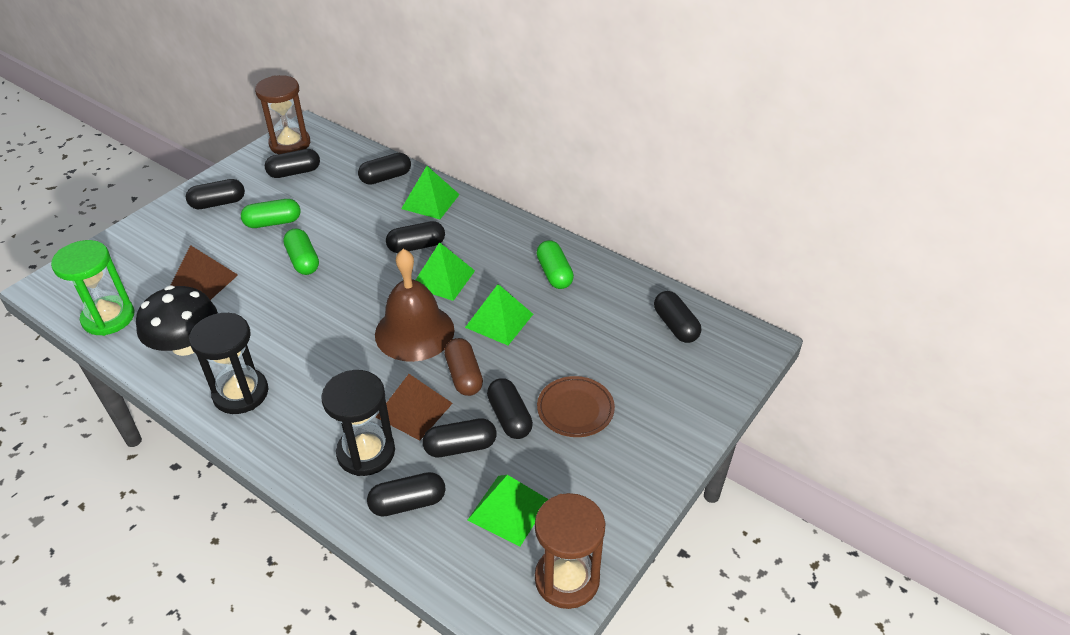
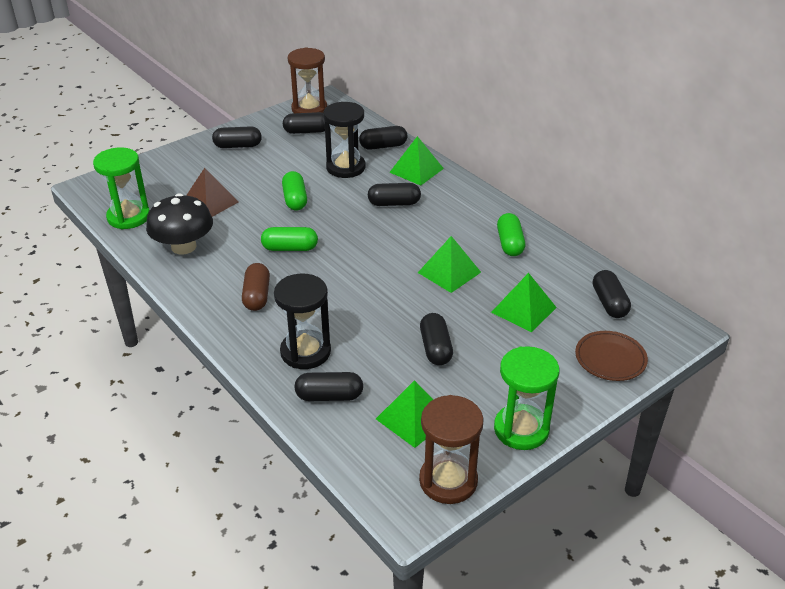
camera: 15 degrees right, 5 degrees down
(241, 393) = (216, 290): black hourglass -> black hourglass (345, 167)
(273, 222) = (278, 167): green capsule -> green capsule (290, 248)
(414, 332) = (373, 268): brown bell -> none
(414, 410) = (355, 328): brown pyramid -> none
(443, 279) = (409, 232): green pyramid -> green pyramid (523, 310)
(460, 447) = (386, 363): black capsule -> none
(464, 375) = (405, 309): brown capsule -> brown capsule (257, 296)
(575, 409) = (496, 353): brown plate -> brown plate (610, 359)
(627, 497) = (521, 429): none -> green hourglass

